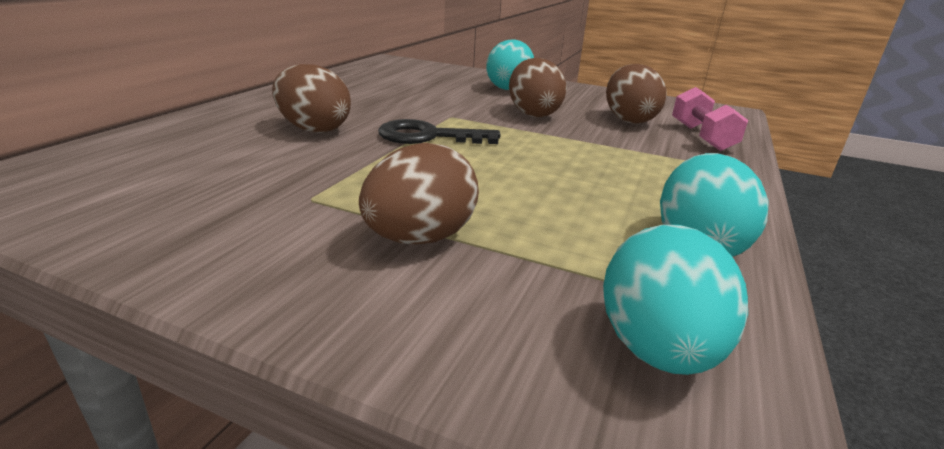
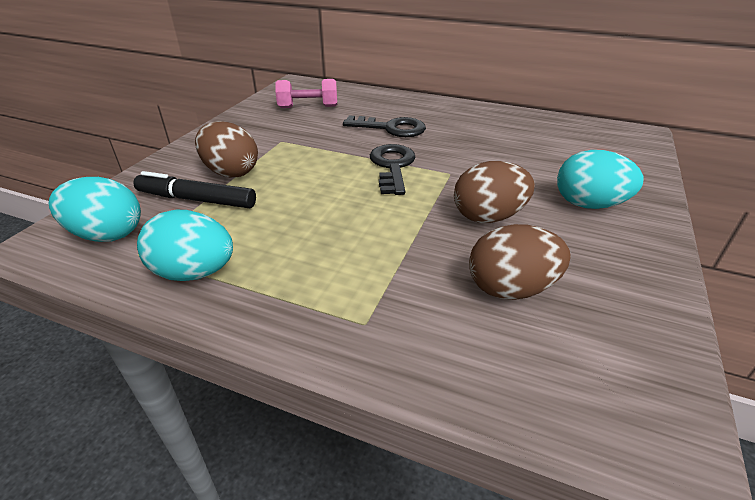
camera: 90 degrees right, 10 degrees up
(314, 129) = (391, 128): brown egg -> black key
(518, 263) = (196, 200): none -> black marker
(701, 137) = (468, 349): pink dumbbell -> pink dumbbell (308, 107)

